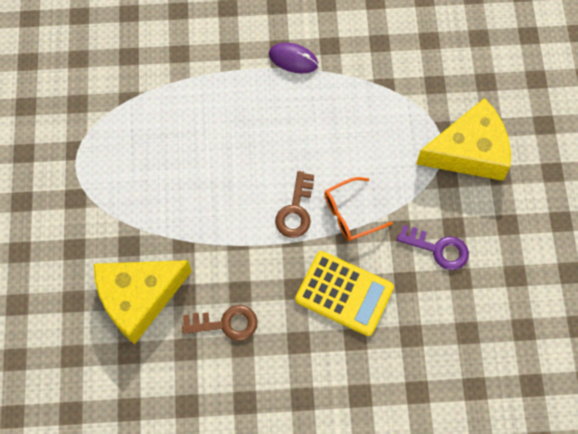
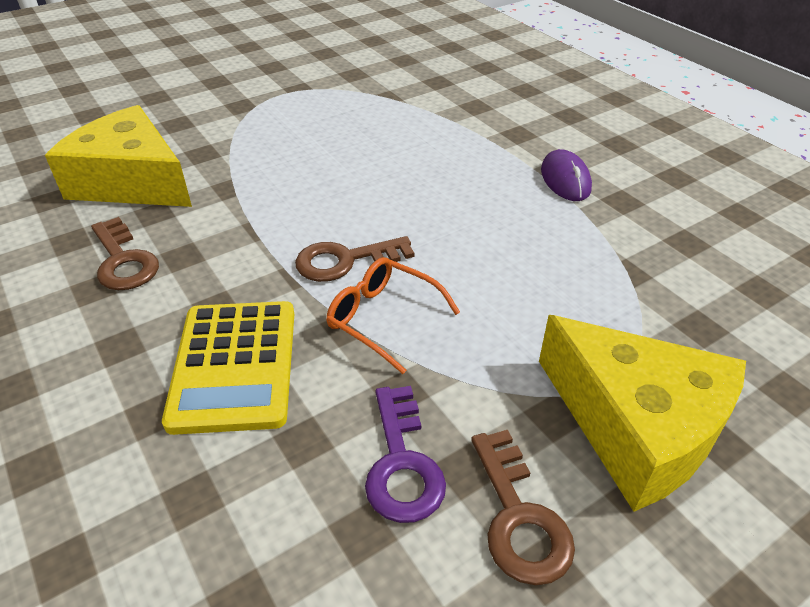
camera: 60 degrees right, 25 degrees down
(484, 221) = (519, 517): none -> brown key

